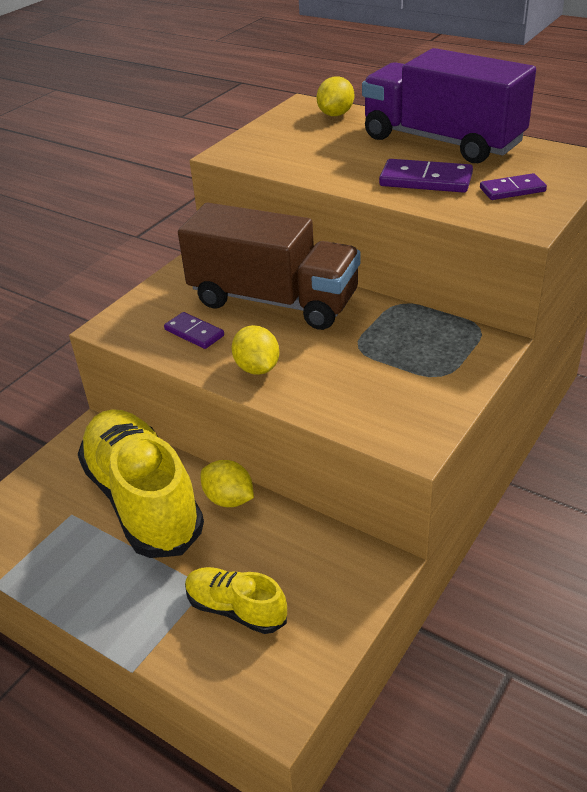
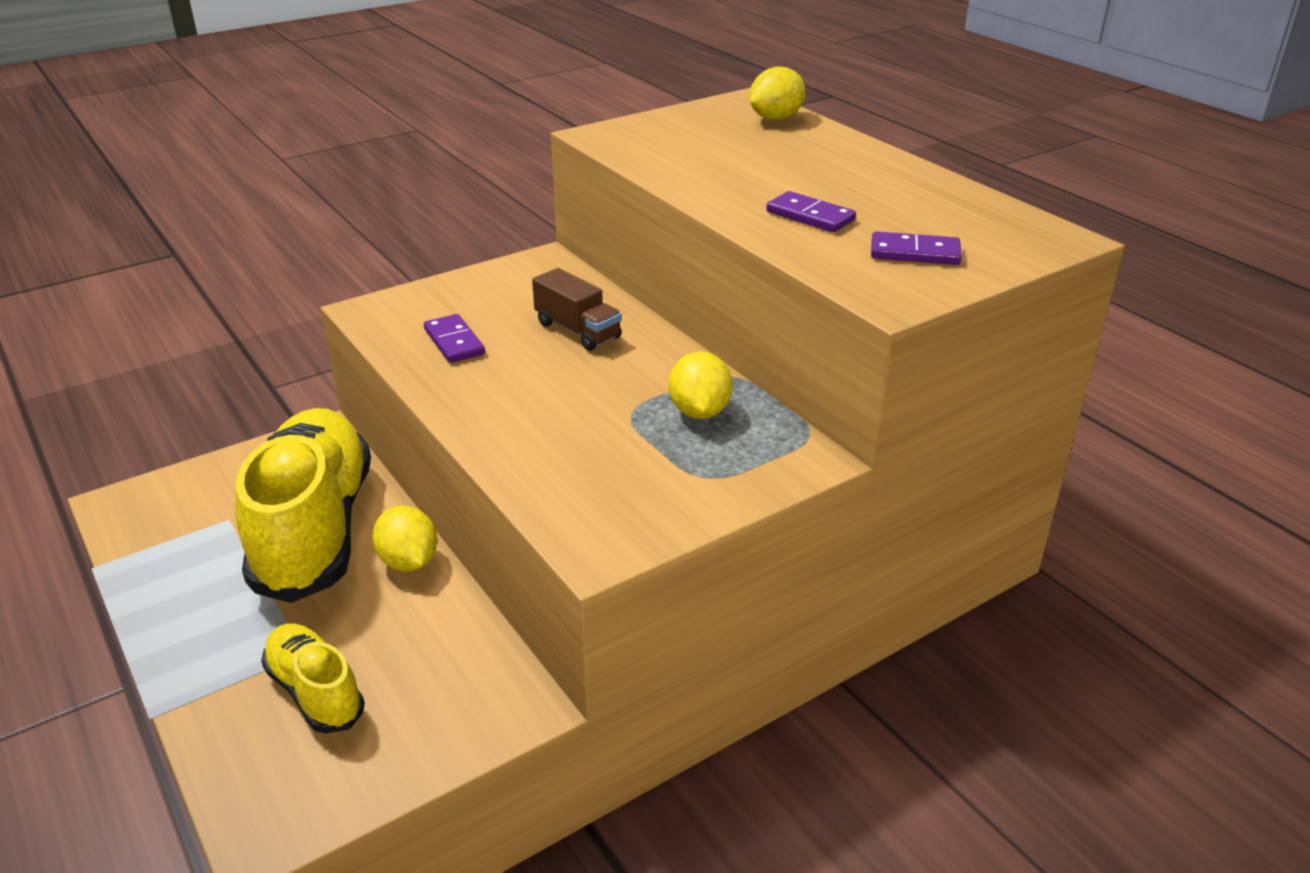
camera: 20 degrees right, 5 degrees down
(257, 368) = (489, 401): yellow lemon -> yellow lemon (699, 412)
(273, 300) = (578, 331): brown truck -> brown truck, size x0.43
(425, 180) = (810, 216): purple domino -> purple domino, size x0.66
(441, 141) = (880, 176): purple truck -> none

